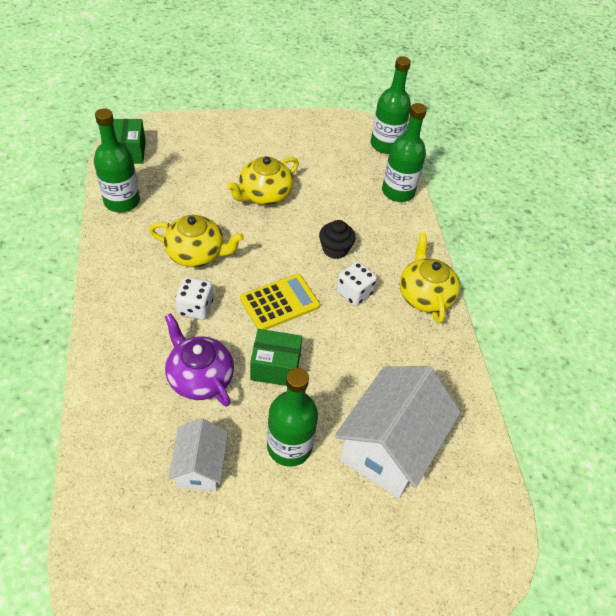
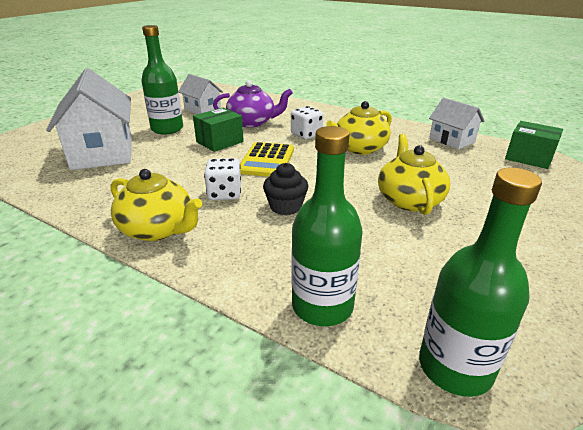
camera: 135 degrees right, 20 degrees down
(122, 201) = (452, 140): green bottle -> white house

